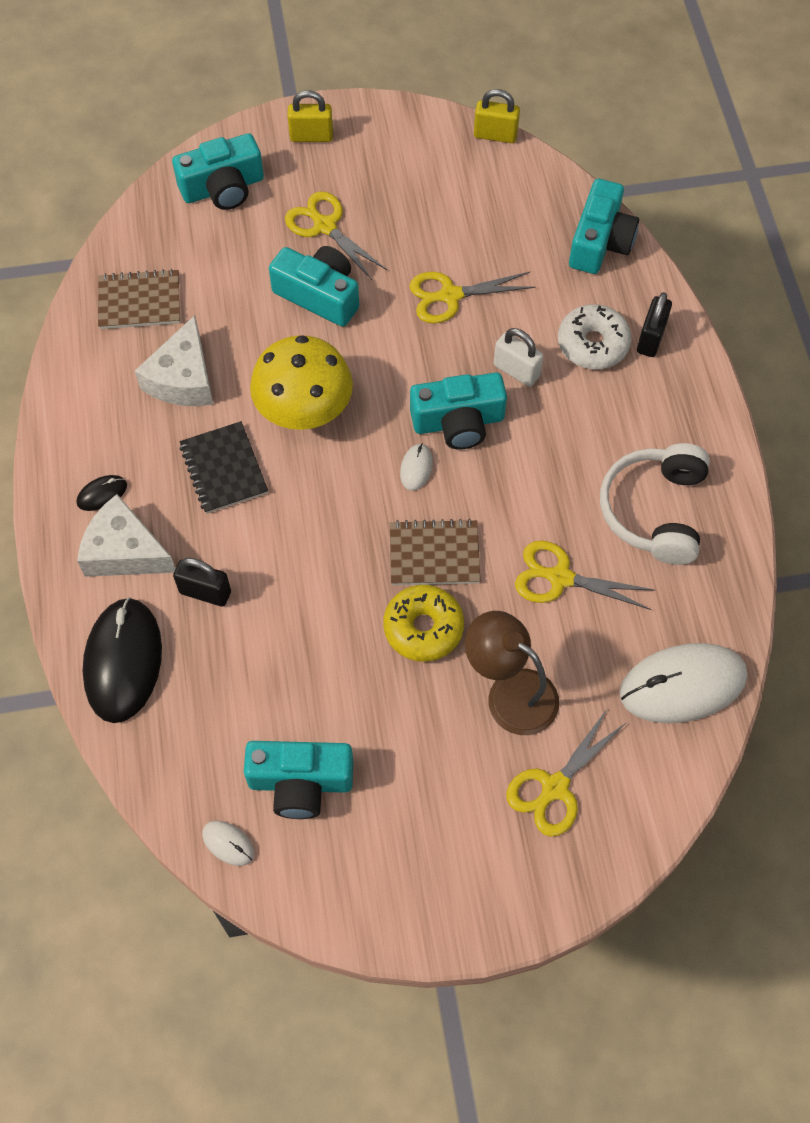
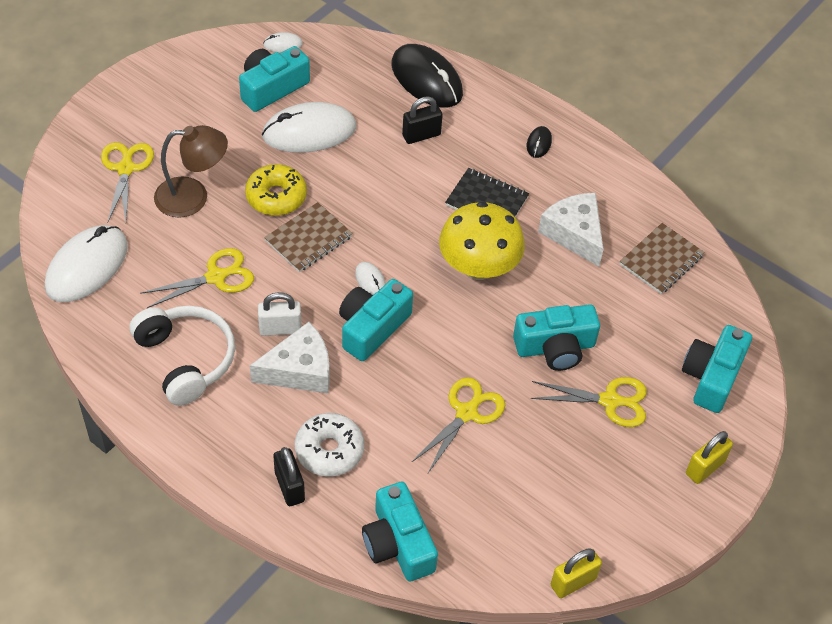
camera: 135 degrees right, 10 degrees down
(124, 551) = (490, 125): white cheese -> white cheese (299, 370)
(315, 687) = (309, 132): none -> white mouse
(516, 371) = (366, 390): white padlock -> white padlock (280, 329)

